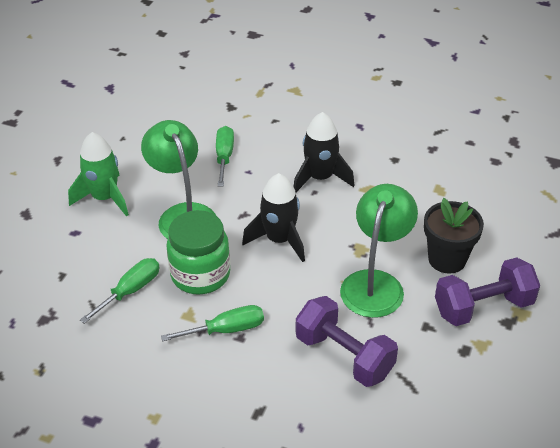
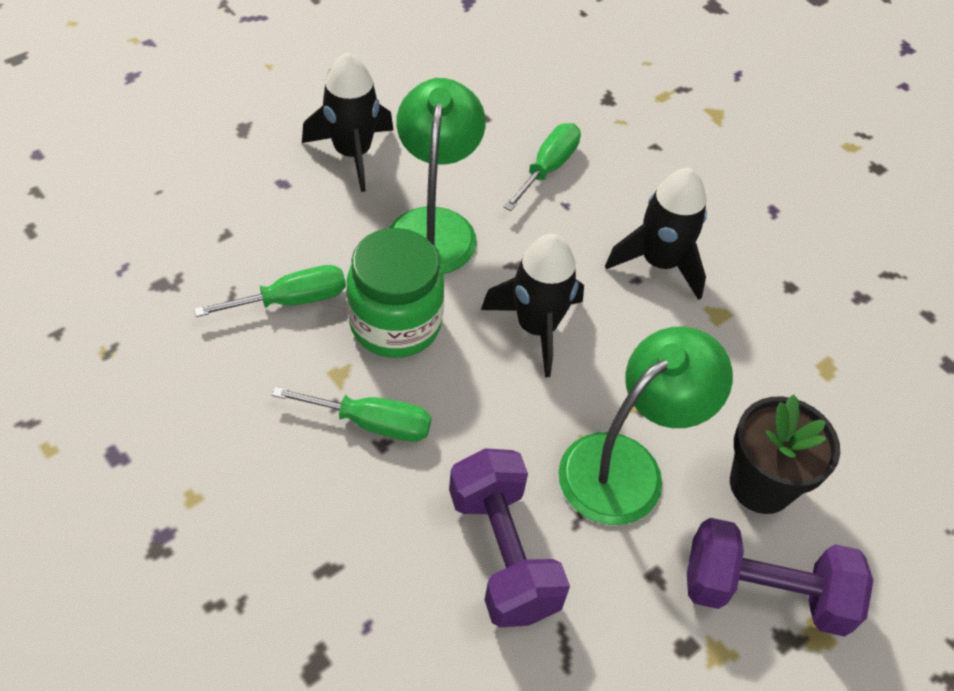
camera: 25 degrees right, 10 degrees up
(105, 198) = (352, 153): green rocket -> black rocket

